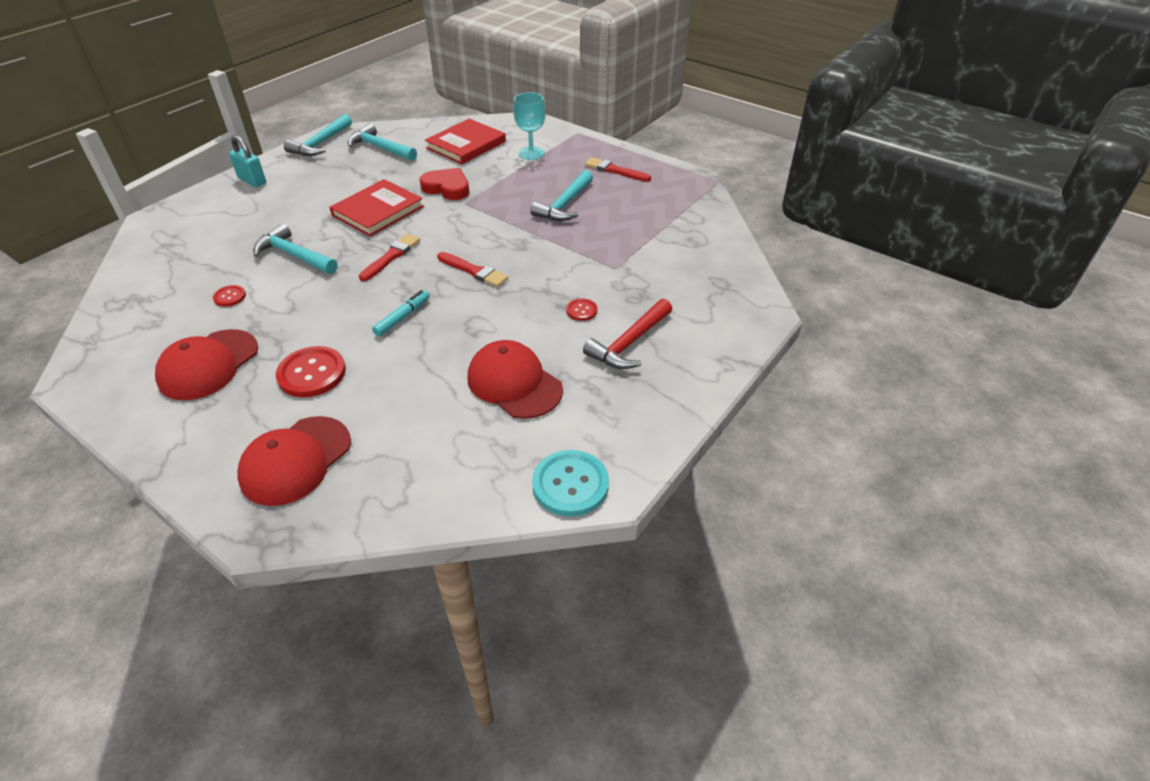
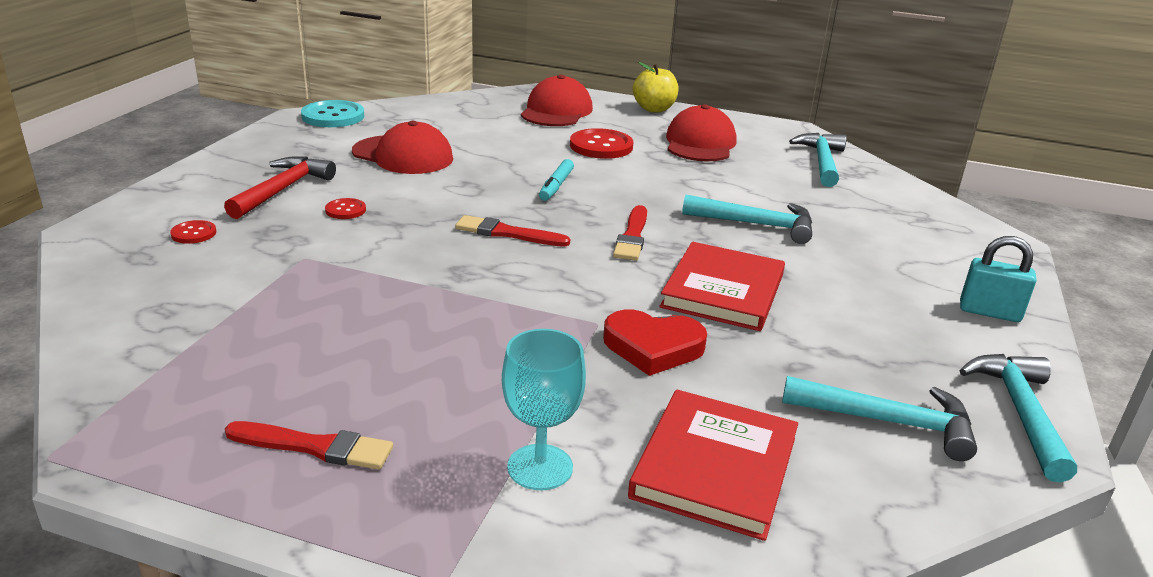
camera: 160 degrees right, 15 degrees down
(172, 449) = (654, 109): none -> yellow apple
(230, 297) = (763, 184): red button -> red button (193, 233)
(565, 205) = (410, 344): turquoise hammer -> turquoise hammer (821, 162)

